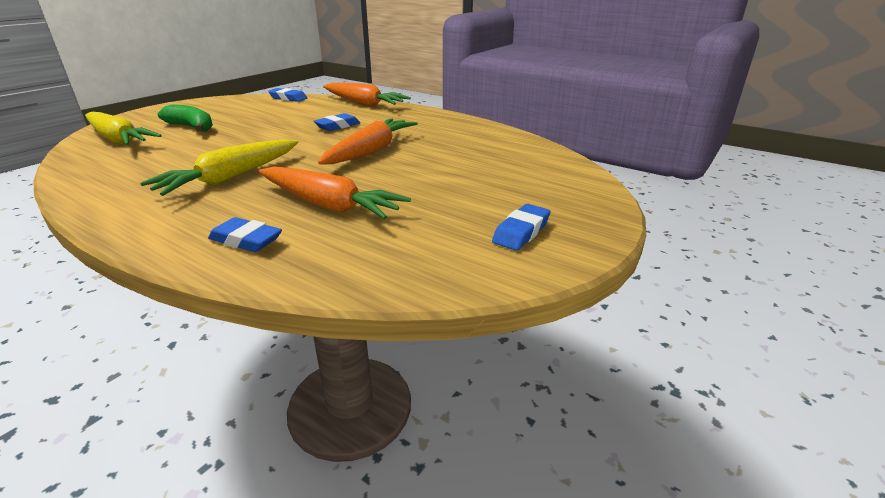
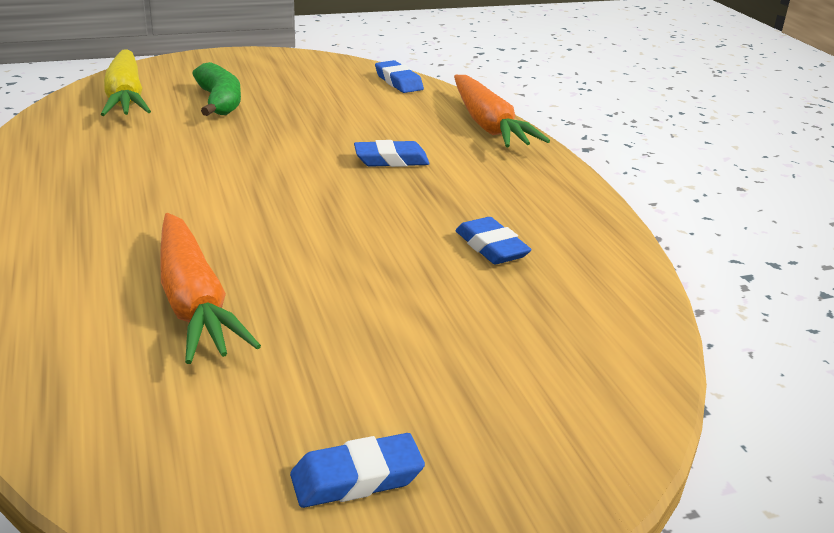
camera: 35 degrees right, 0 degrees up
(230, 177) = (153, 206): yellow carrot -> none
(246, 240) = (45, 316): blue eraser -> blue eraser (491, 247)
(371, 151) = (370, 226): orange carrot -> none

